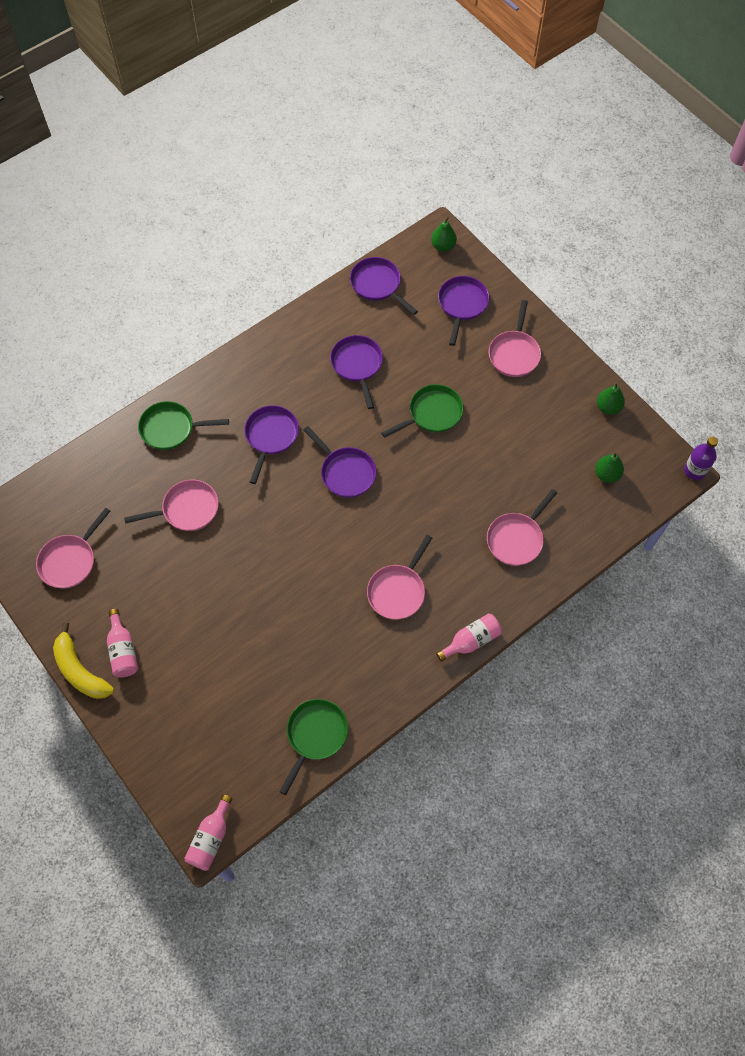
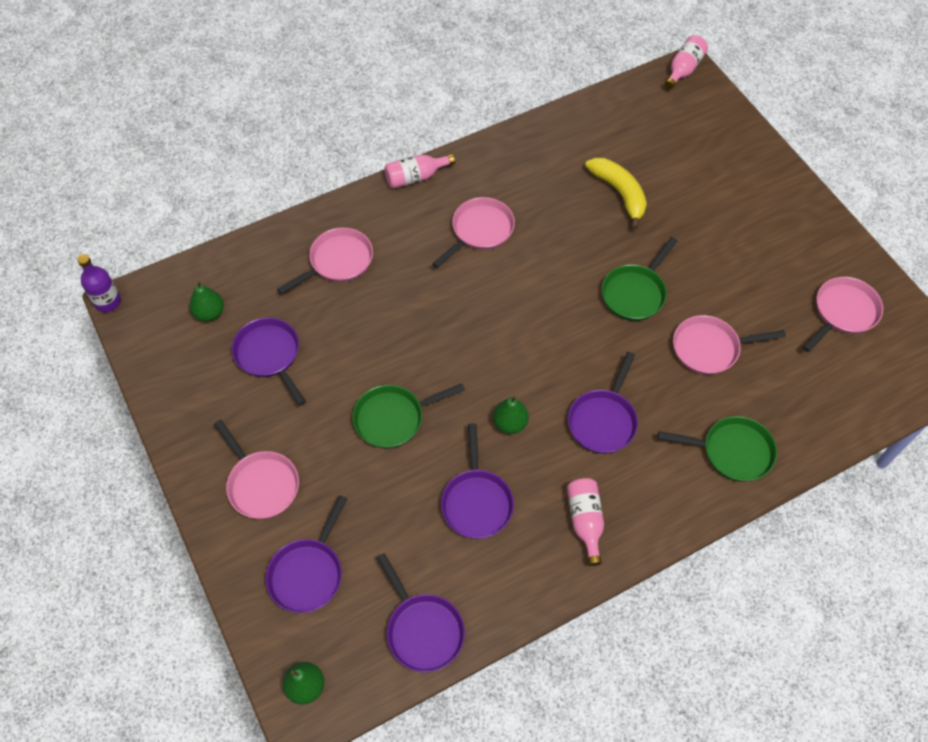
camera: 170 degrees left, 5 degrees down
(80, 670) = (817, 207): yellow banana -> yellow banana (619, 193)
(123, 650) = (774, 218): pink bottle -> pink bottle (585, 521)
(315, 735) = (583, 126): green pan -> green pan (635, 293)
(345, 472) = (515, 362): purple pan -> purple pan (269, 355)
(514, 353) = (261, 484): pink pan -> pink pan turned 120 degrees clockwise
(608, 407) = (171, 391): green pear -> green pear (510, 423)

